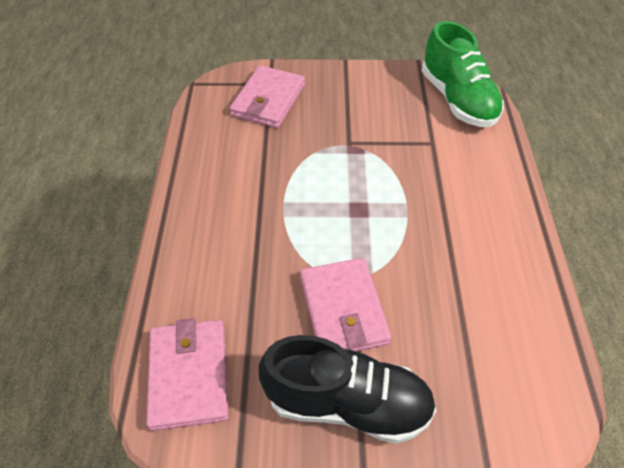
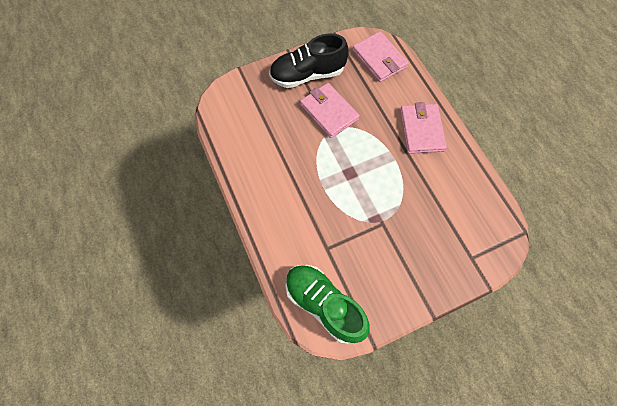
camera: 155 degrees right, 15 degrees up
(268, 100) = (460, 239): pink wallet -> pink wallet (421, 130)

